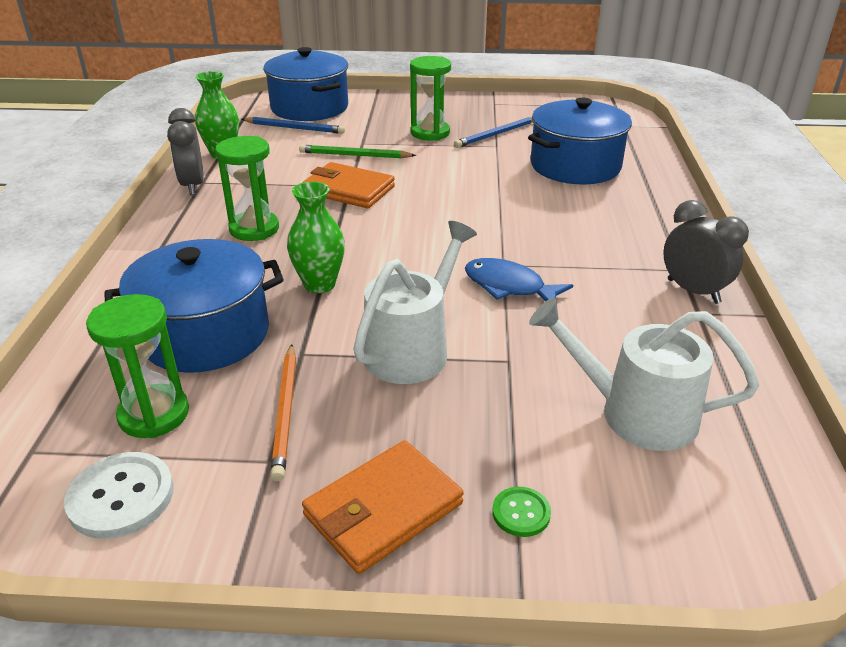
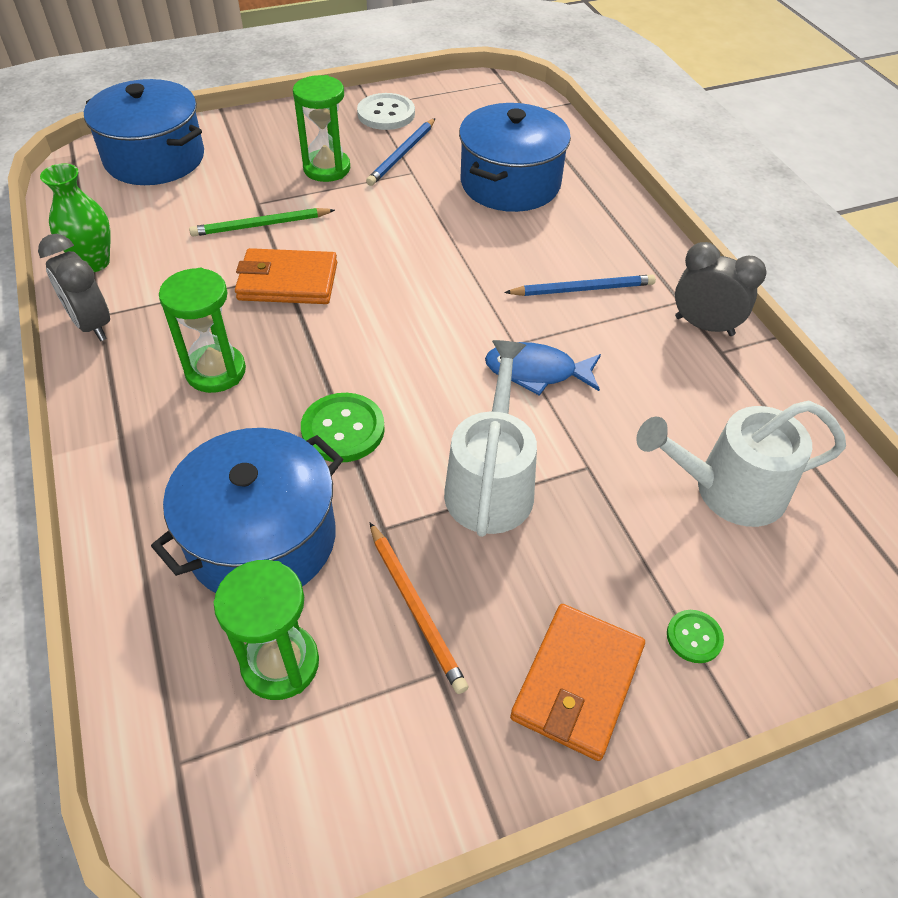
camera: 25 degrees left, 15 degrees up
(121, 497) = (318, 776): white button -> white button (386, 114)
(294, 128) = (158, 197): blue pencil -> blue pencil (582, 289)
(319, 284) = (343, 429): green vase -> green button

